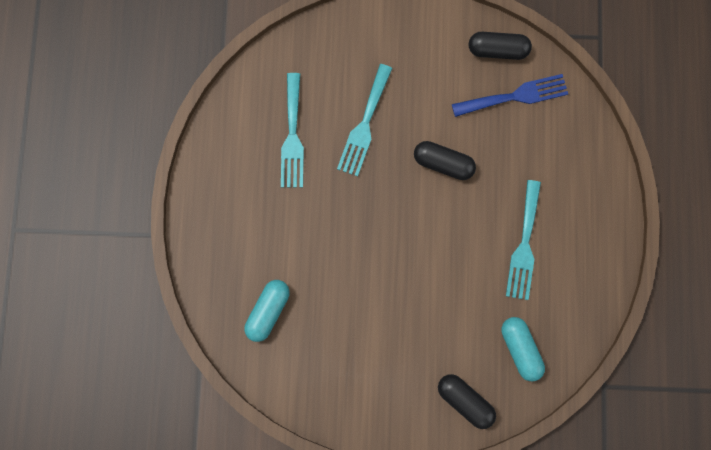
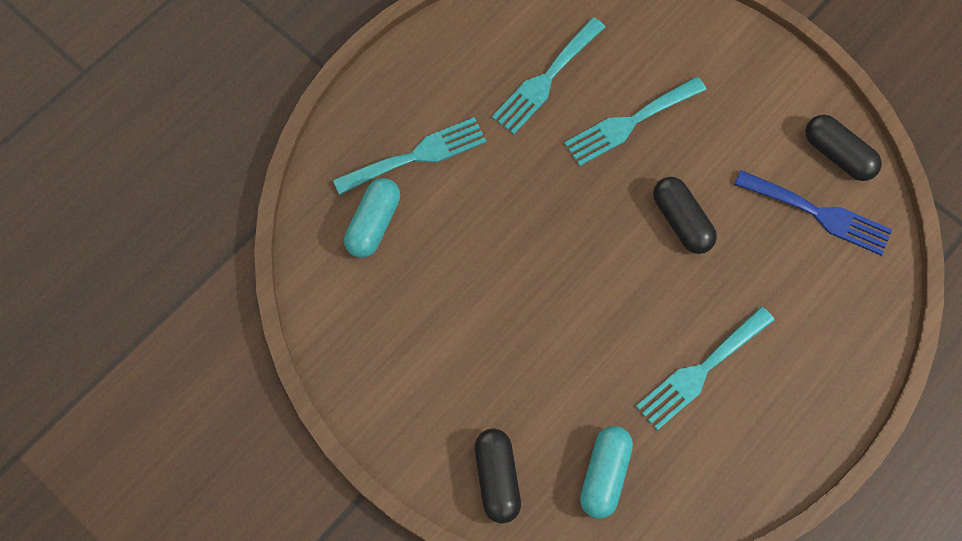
camera: 40 degrees right, 10 degrees down
(257, 247) = (417, 155): none -> turquoise fork
(268, 311) = (373, 224): turquoise capsule -> turquoise capsule turned 45 degrees counterclockwise

